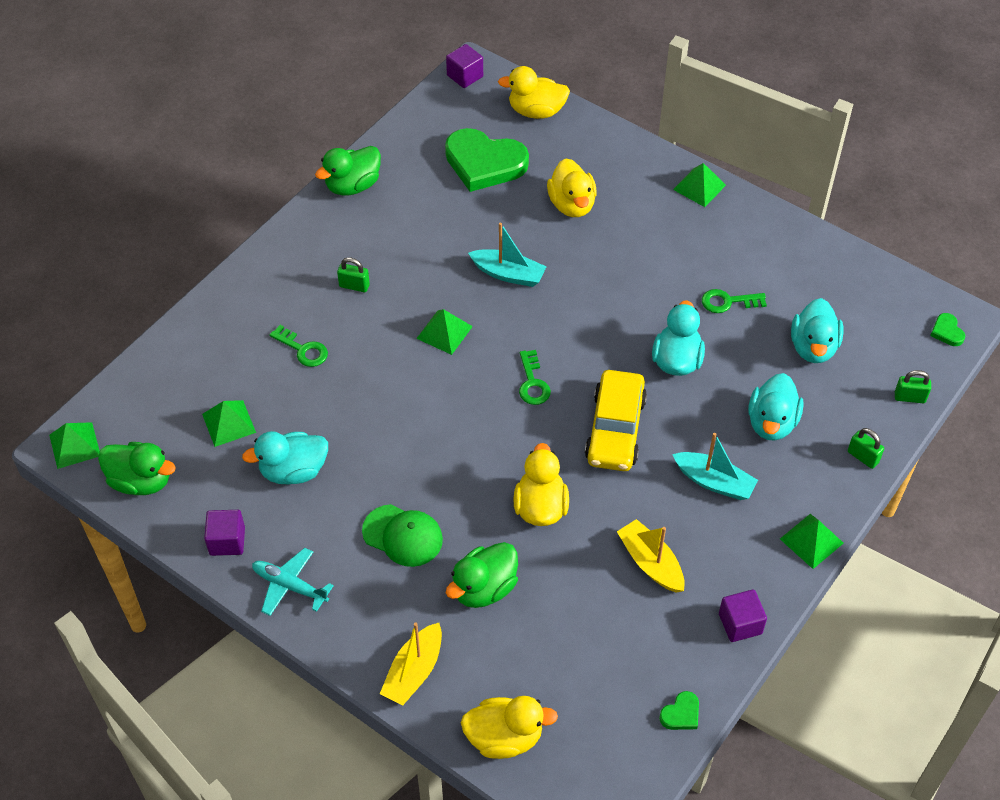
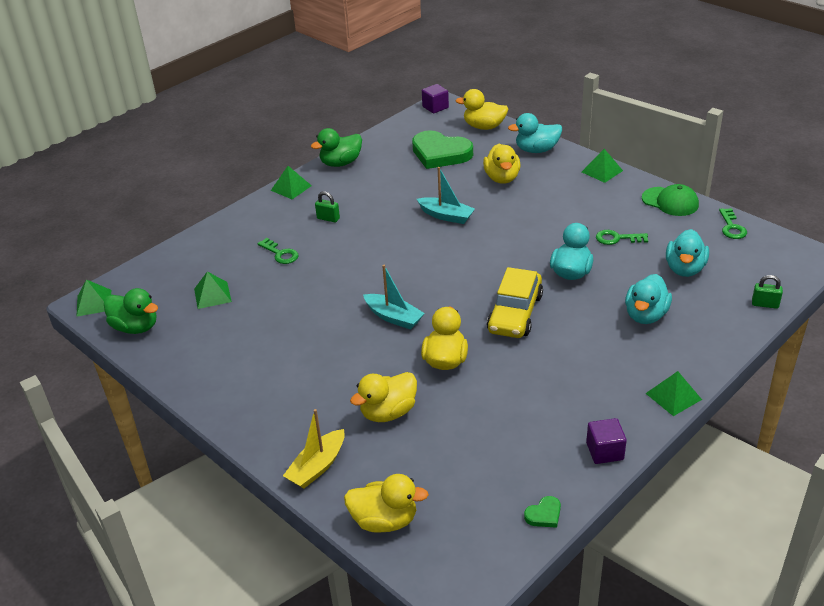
camera: 10 degrees right, 15 degrees down
(227, 541) = (190, 368): purple cube -> none
(289, 586) = (230, 401): turquoise plane -> none
(293, 471) = (253, 327): turquoise duck -> turquoise duck (536, 150)
(403, 536) = (329, 373): green cap -> green cap (670, 202)
(444, 332) = (390, 248): green pyramid -> green pyramid (291, 188)
(484, 588) = (388, 412): green duck -> yellow duck
(532, 382) = (453, 281): green key -> green key (731, 227)
(650, 563) = (532, 403): yellow boat -> none
(714, 482) = (593, 351): turquoise boat -> turquoise boat (394, 317)
(863, 457) = (722, 341): green padlock -> none
(947, 332) = (798, 264): green heart -> none

